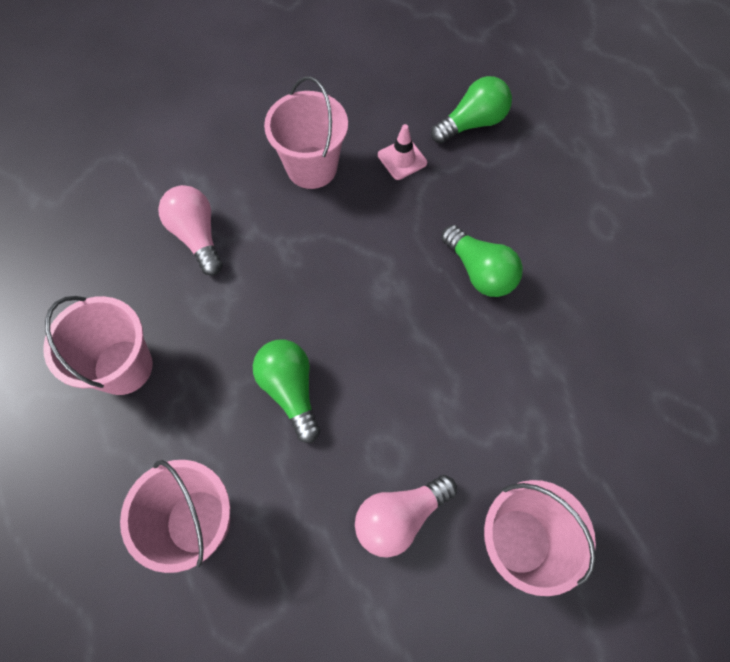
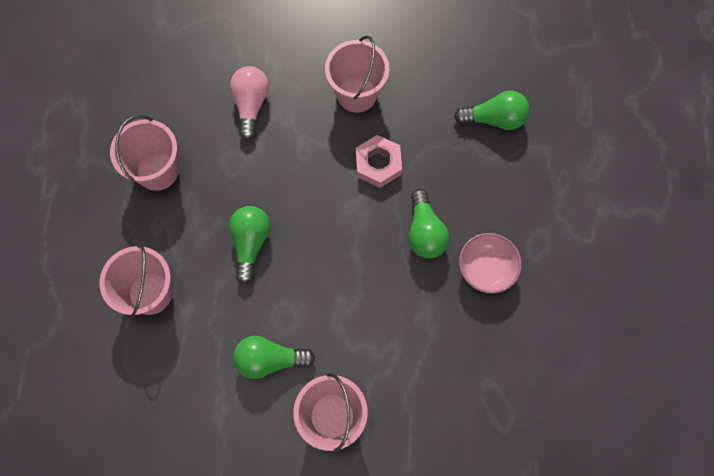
camera: 30 degrees right, 5 degrees up
(382, 227) = (378, 164): none -> pink nut
(400, 517) = (270, 360): pink light bulb -> green light bulb
(402, 159) = (424, 120): pink traffic cone -> none
(569, 275) = (486, 269): none -> pink bowl

